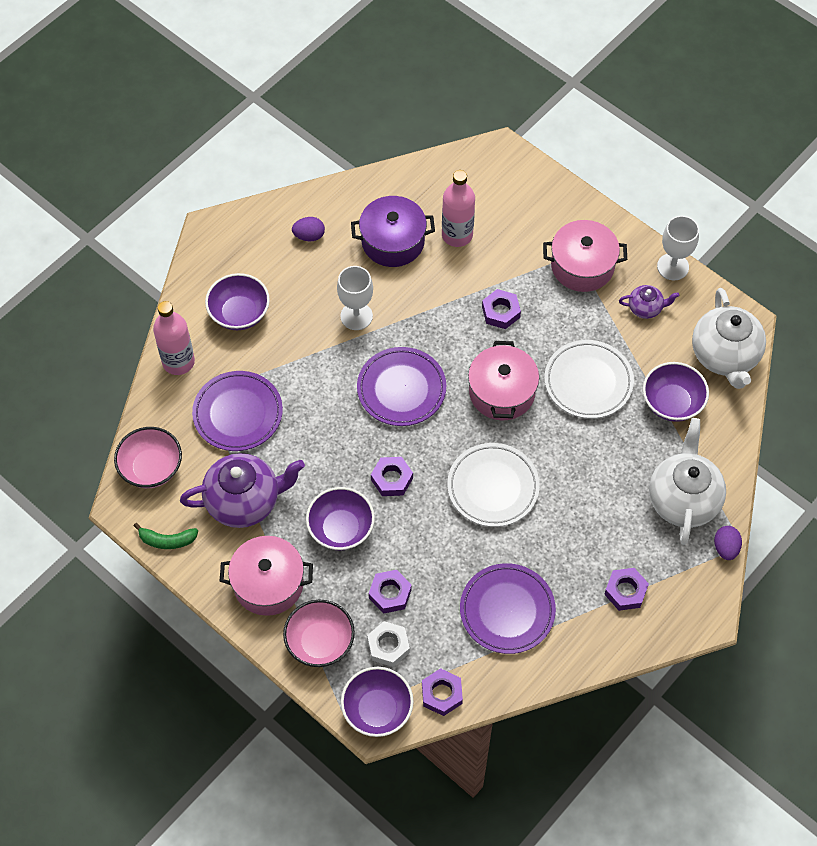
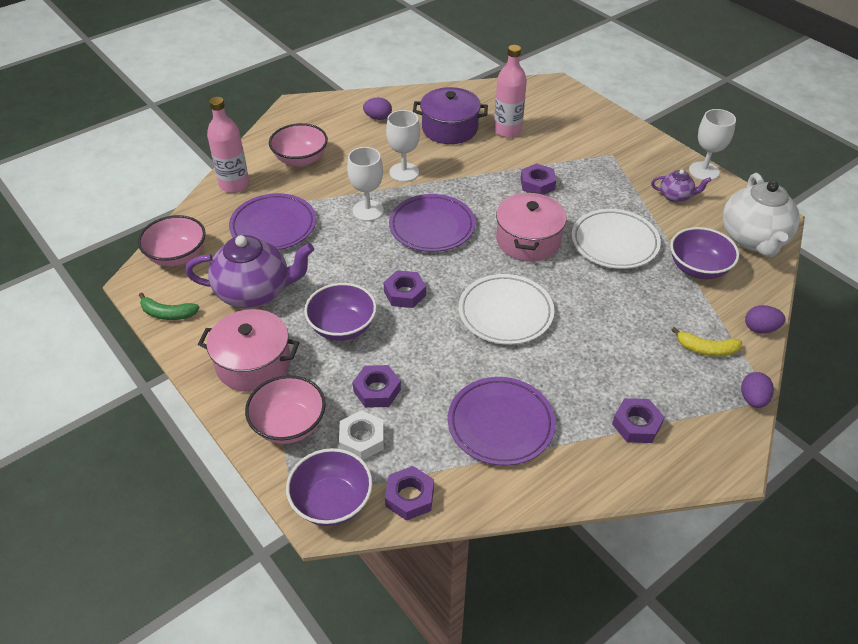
camera: 10 degrees right, 15 degrees down
(239, 313) = (300, 159): purple bowl -> pink bowl
(330, 377) = (368, 210): none -> white goblet
(582, 266) = (618, 162): pink pot -> none
(683, 499) = (706, 349): white teapot -> yellow banana
(732, 467) = (760, 329): none -> purple egg

